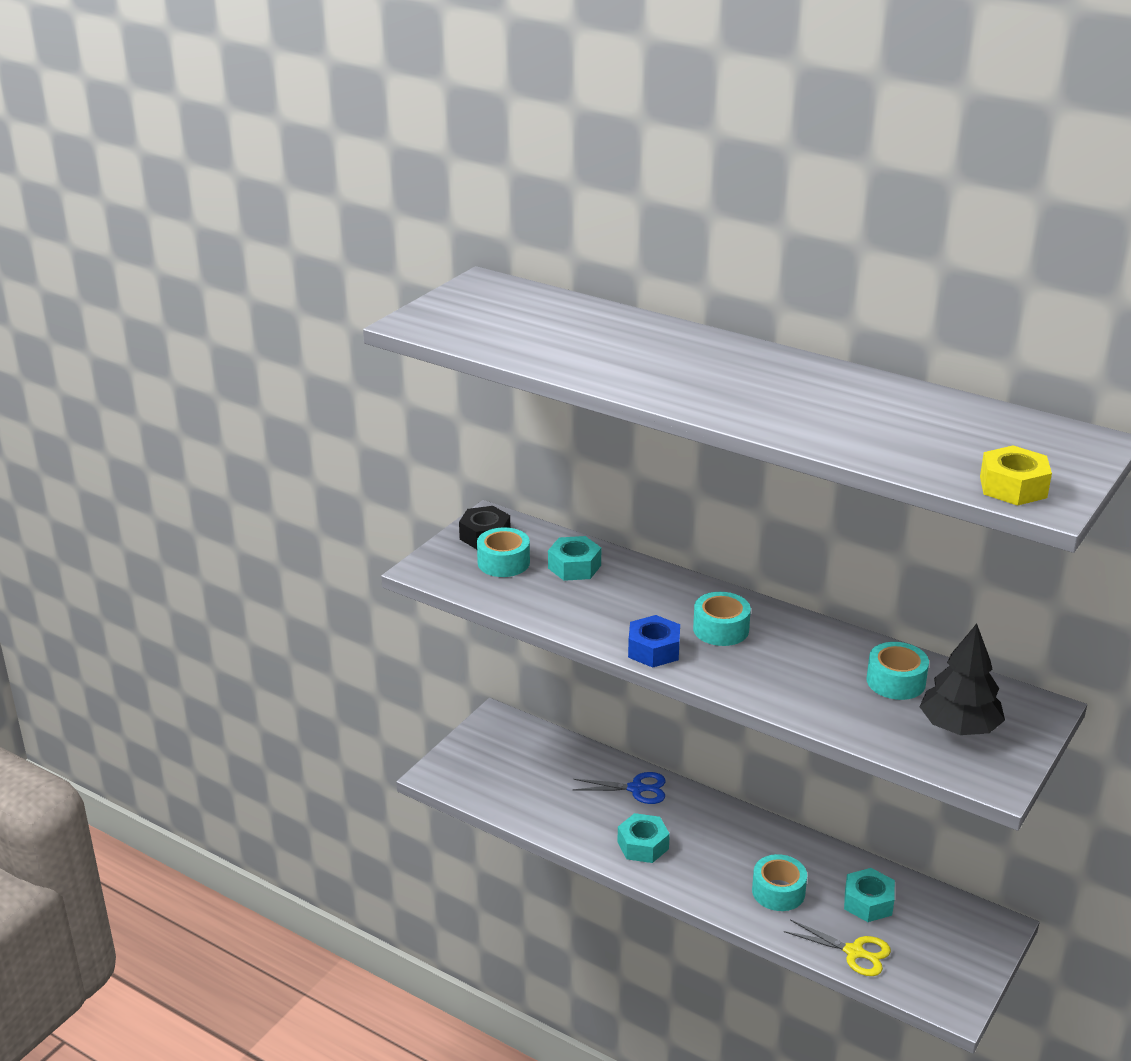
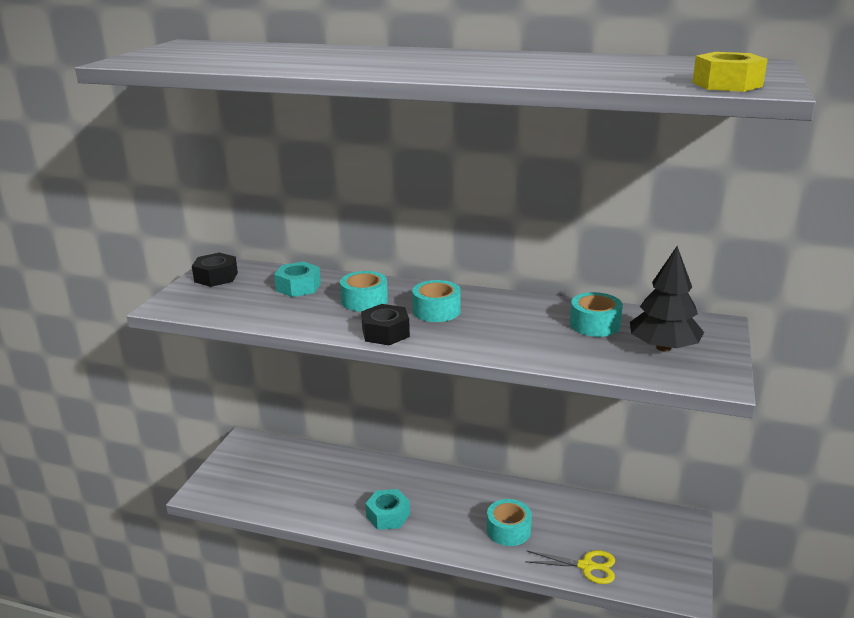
camera: 15 degrees left, 5 degrees down
(503, 562) = (236, 292): turquoise tape -> turquoise tape (364, 300)
(636, 789) = (370, 473): blue scissors -> none
(653, 650) = (385, 333): blue nut -> black nut
(868, 902) = (581, 524): turquoise nut -> none

